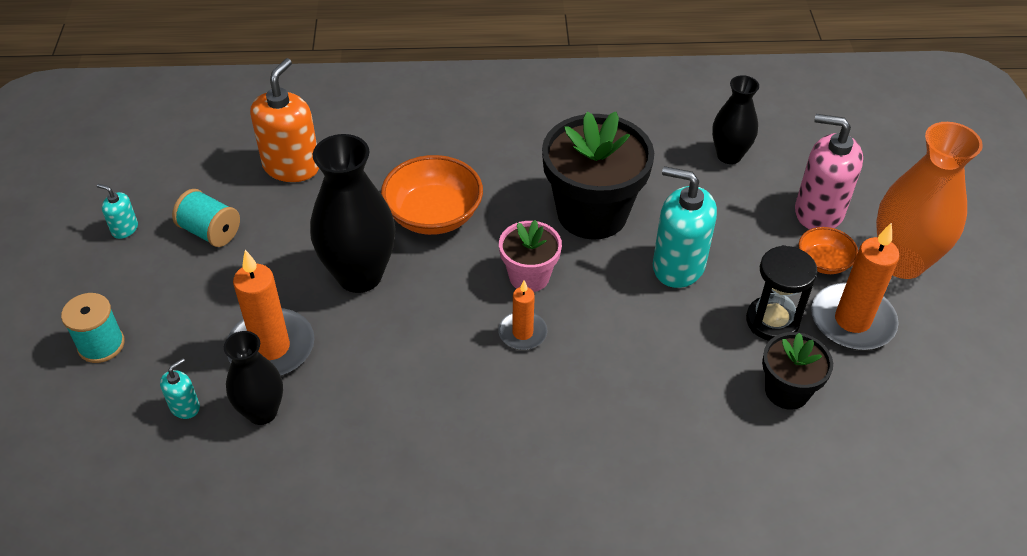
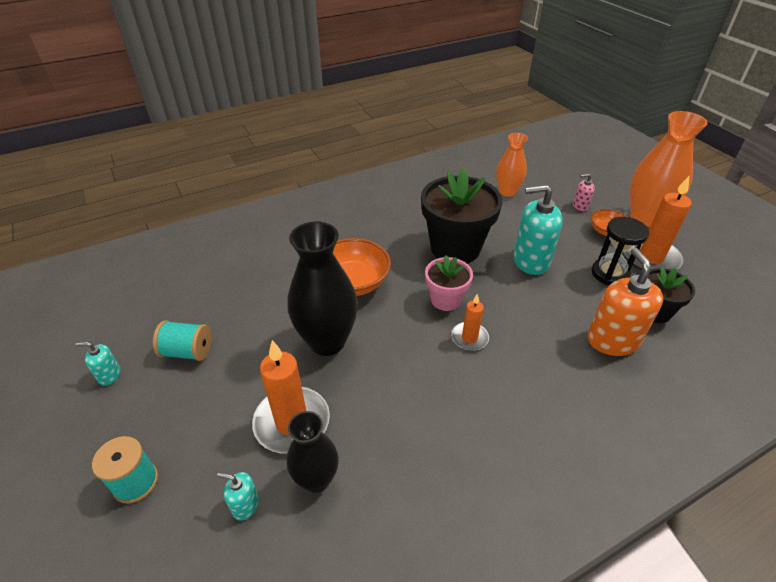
camera: 25 degrees left, 5 degrees down
(185, 407) = (245, 505): turquoise soap dispenser -> turquoise soap dispenser turned 90 degrees counterclockwise
(291, 166) = (227, 284): orange soap dispenser -> orange soap dispenser (612, 340)
(729, 155) = (507, 191): black vase -> orange vase
(818, 212) = (580, 206): pink soap dispenser -> pink soap dispenser, size x0.47

